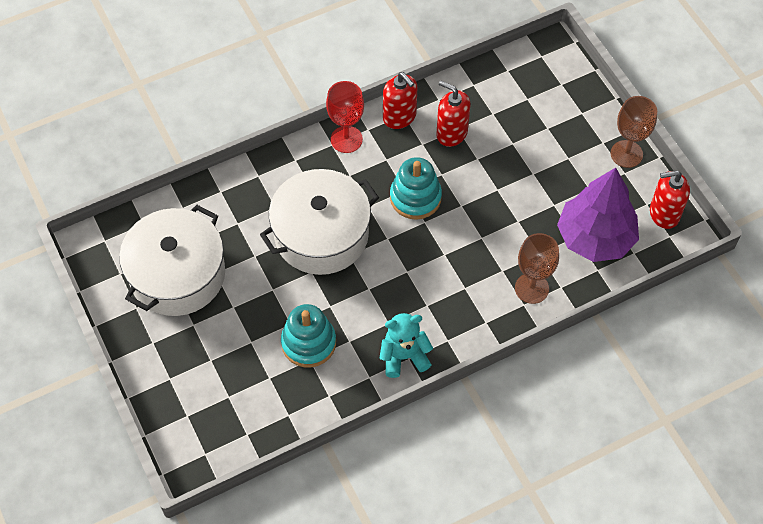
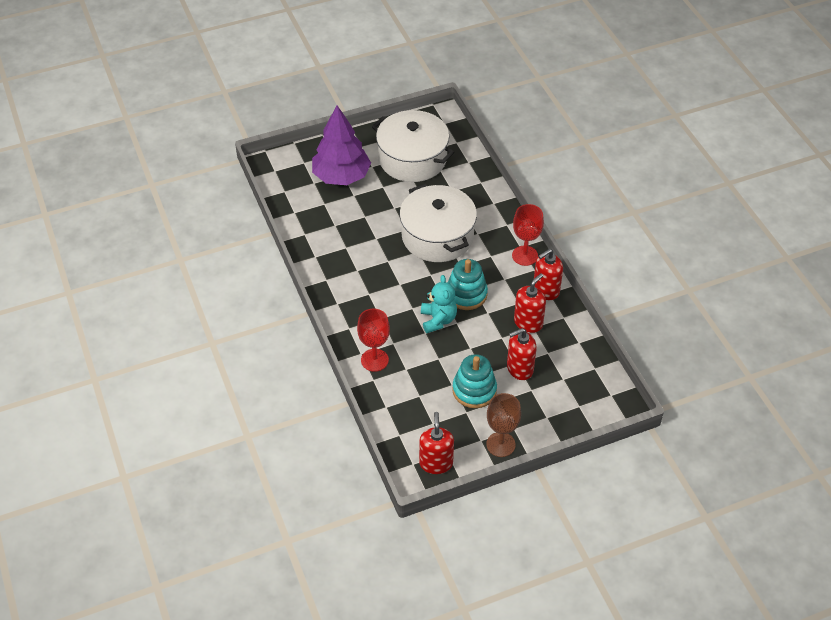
camera: 95 degrees right, 10 degrees down
(308, 343) = (348, 225): turquoise stacking toy -> turquoise stacking toy (474, 390)
(404, 356) = (328, 277): turquoise teddy bear -> turquoise teddy bear (438, 320)
(520, 139) = (519, 368): none -> red soap dispenser
(531, 288) = (374, 360): brown goblet -> red goblet
(595, 238) = (417, 409): purple tree -> purple tree (341, 176)

